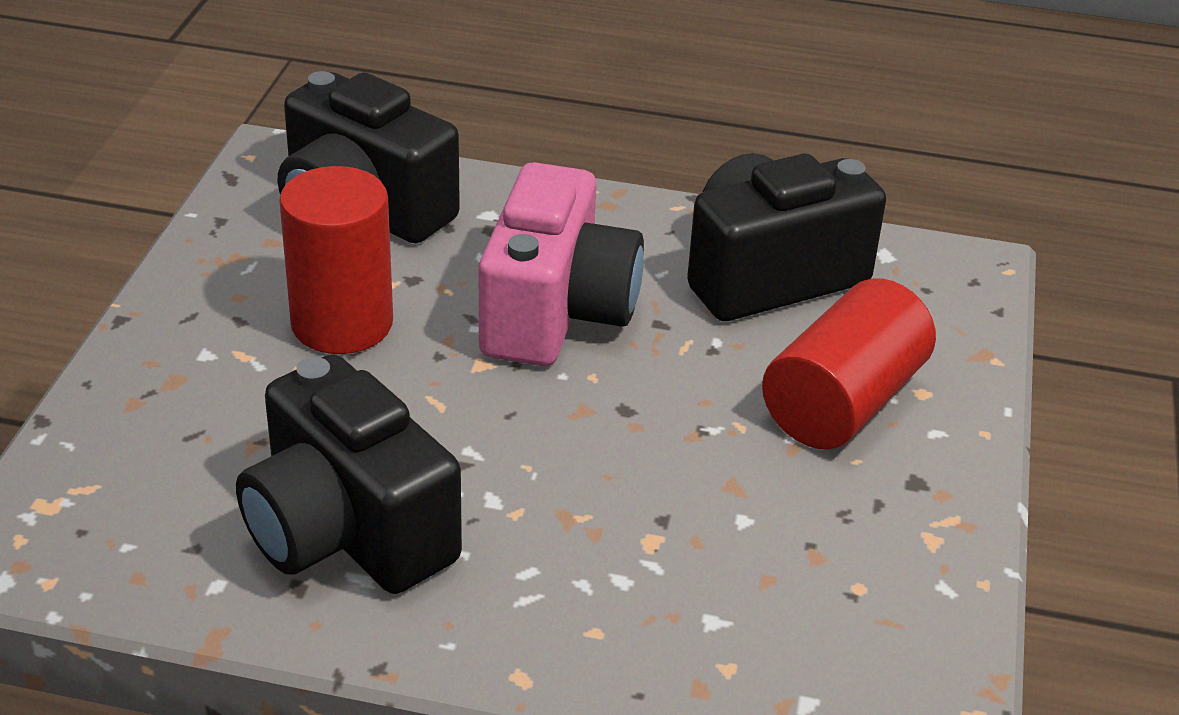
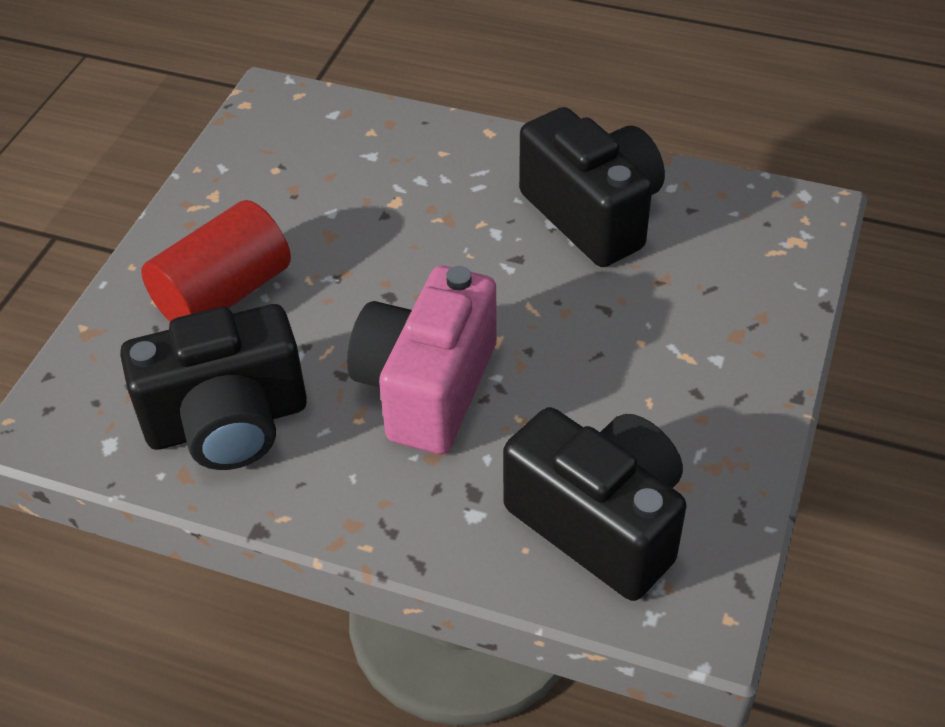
camera: 170 degrees left, 10 degrees up
(342, 323) = (609, 384): red cylinder -> none

